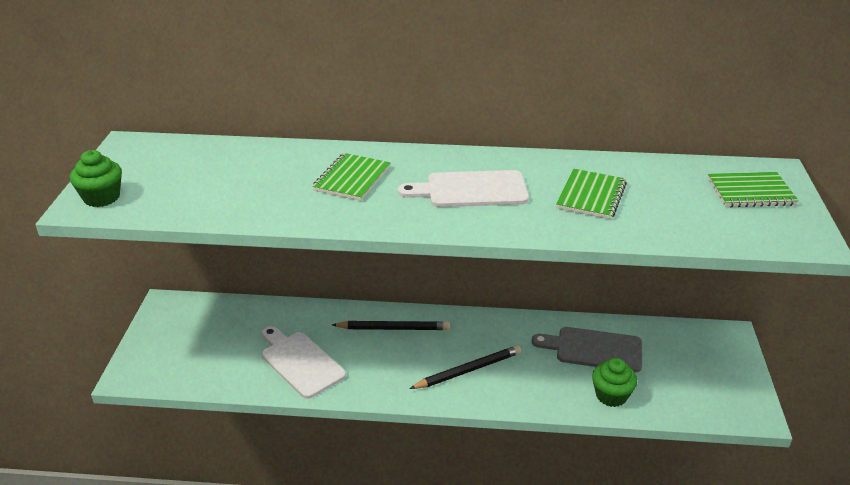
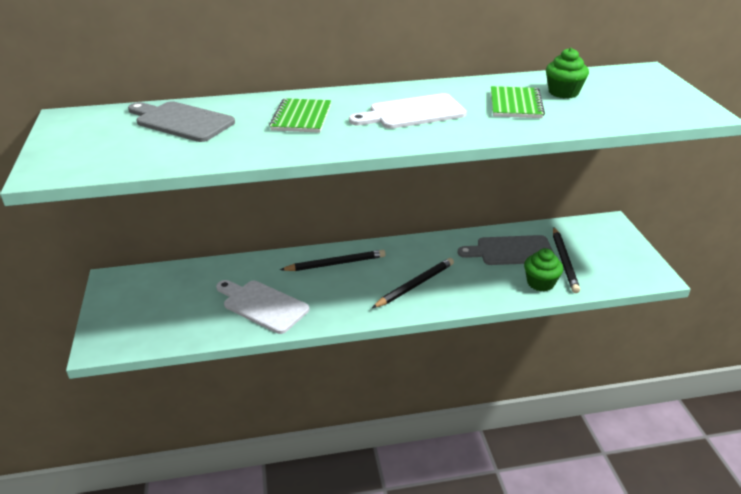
camera: 15 degrees left, 0 degrees up
(102, 197) = (61, 162): green cupcake -> green cupcake (563, 92)
(232, 165) = (181, 121): none -> grey cutting board
(651, 374) = (564, 261): none -> black pencil
(750, 192) = (637, 86): green notebook -> none

